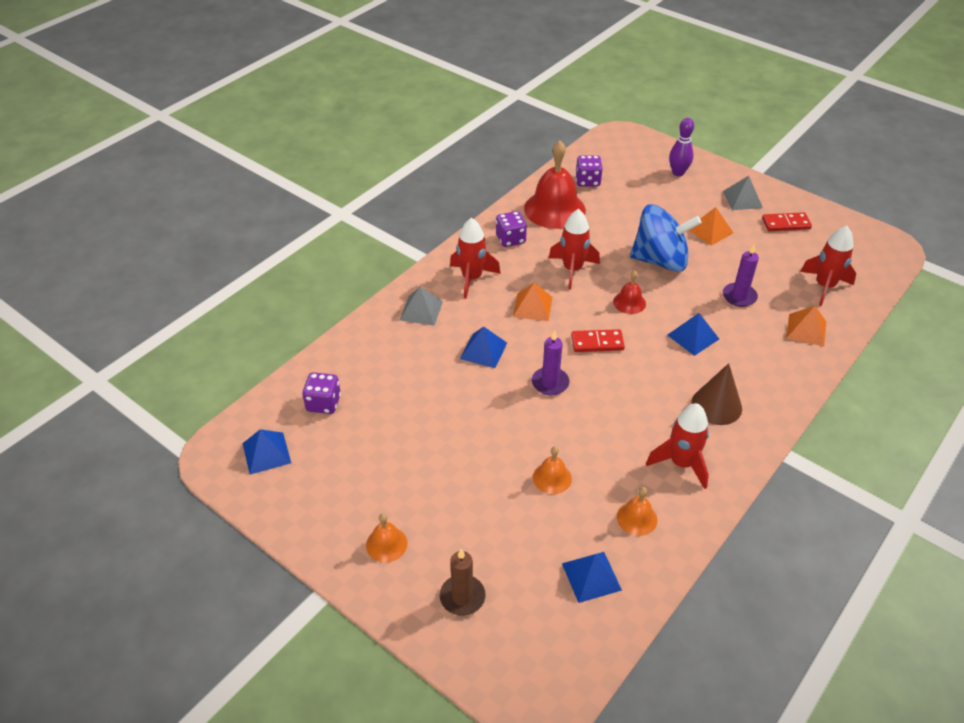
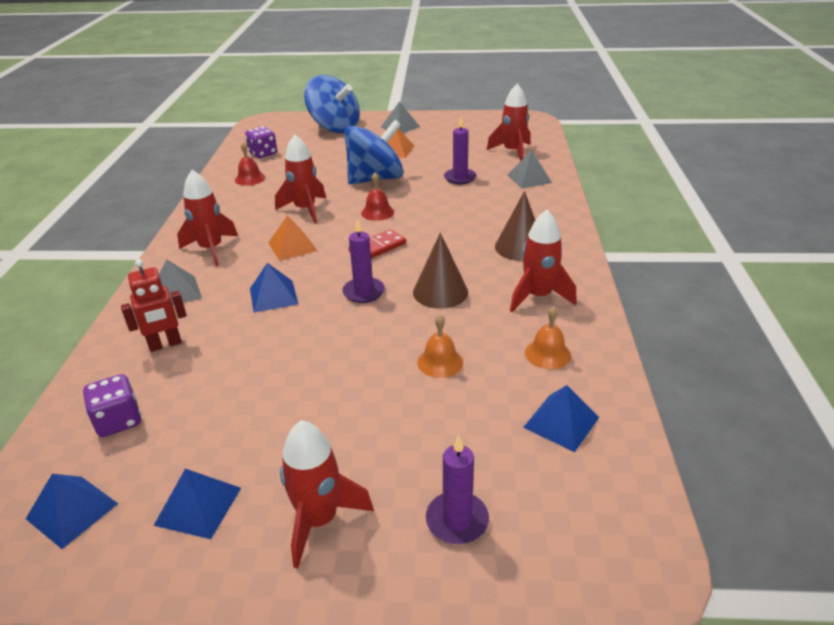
camera: 35 degrees left, 10 degrees down
(385, 356) = (165, 345): none -> red robot
(386, 544) = (319, 520): orange bell -> red rocket
(462, 597) = (457, 520): brown candle -> purple candle
(510, 239) = (226, 210): purple dice -> none
(554, 209) = (250, 178): red bell -> red bell, size x0.48
(608, 415) = (440, 292): none -> brown cone
(678, 173) = (334, 127): purple bowling pin -> blue spinning top
(693, 337) = (453, 213): blue pyramid -> blue pyramid (198, 506)
(786, 224) = (446, 129): red domino -> none
(806, 330) = (529, 178): orange pyramid -> grey pyramid

